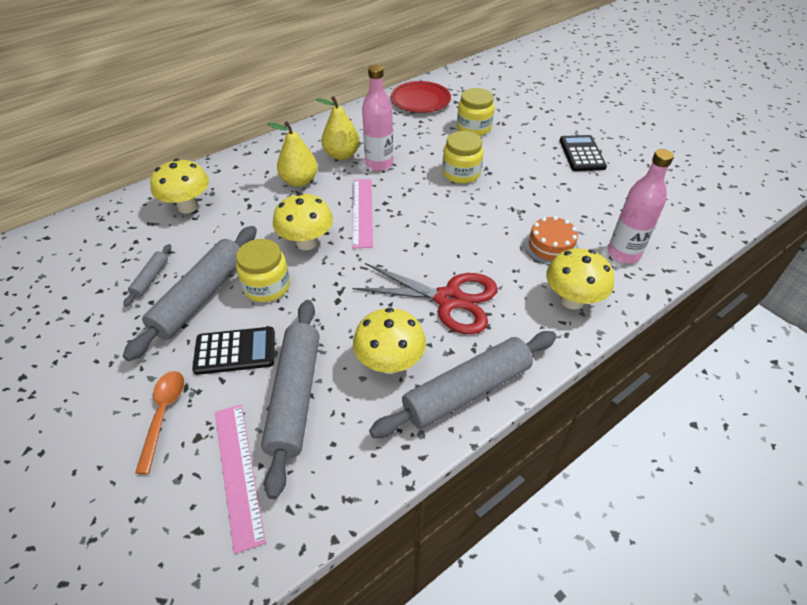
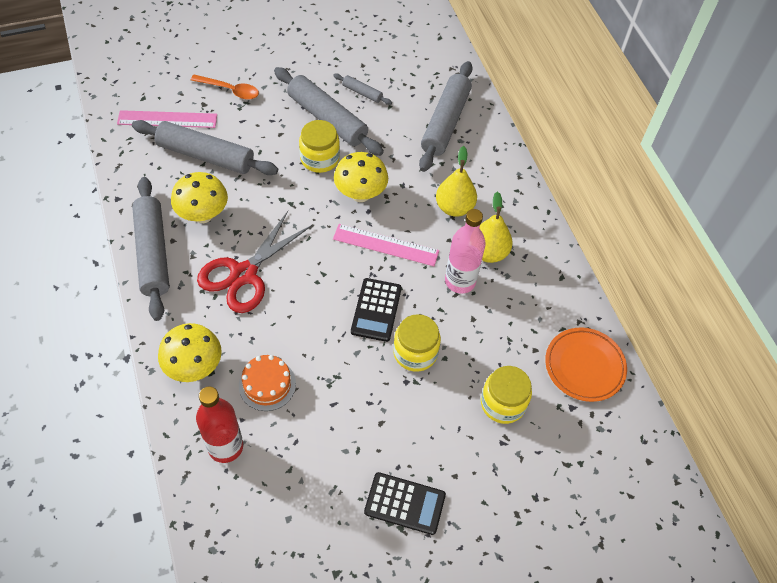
camera: 105 degrees right, 10 degrees up
(188, 207) = (445, 122): yellow mushroom -> grey rolling pin
(235, 351) = (263, 131): black calculator -> black calculator (376, 310)
(420, 100) = (584, 366): red plate -> orange plate
(623, 254) = (225, 447): pink bottle -> red bottle

